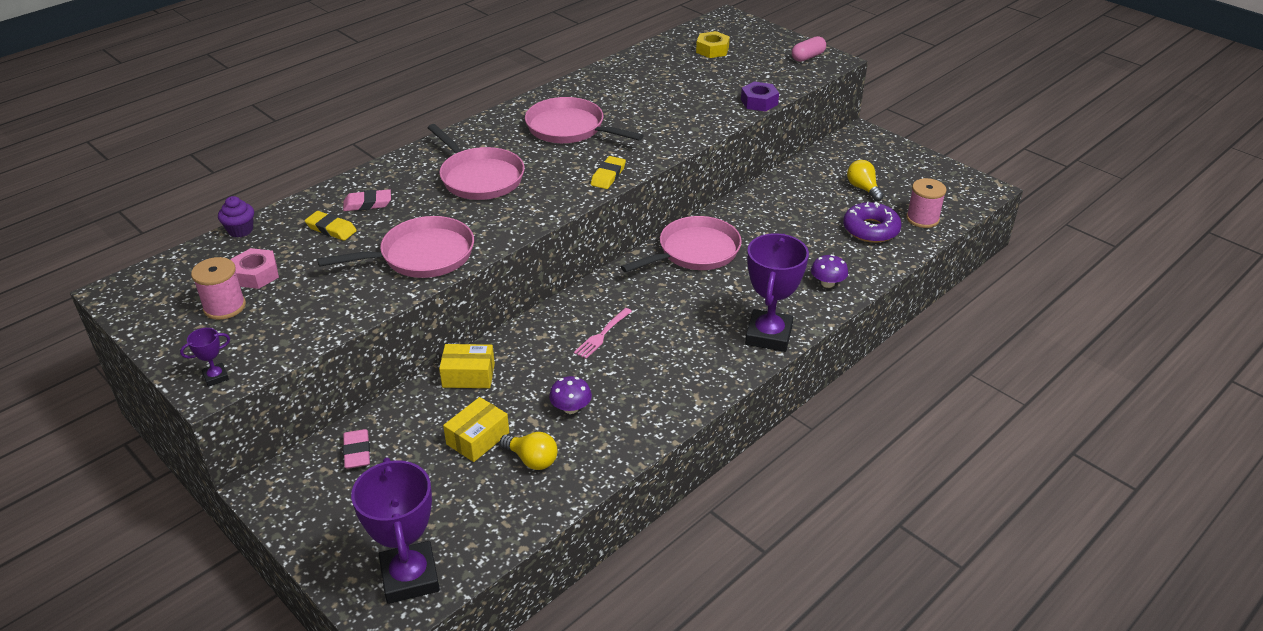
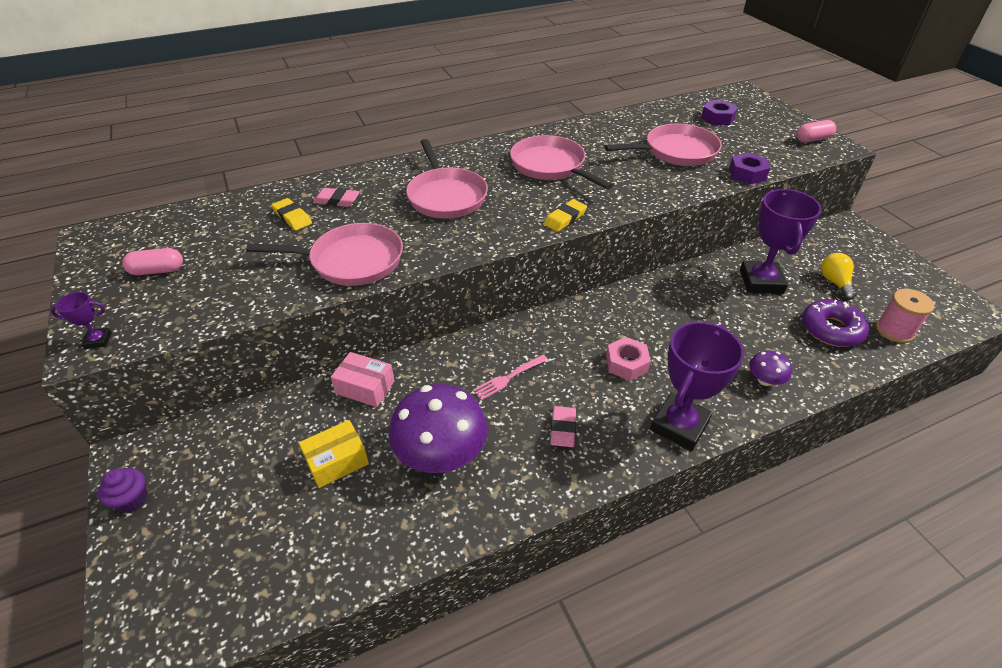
camera: 20 degrees right, 5 degrees up
(224, 307) = (157, 271): pink spool -> pink capsule
(240, 230) = (221, 202): purple cupcake -> purple cupcake (132, 499)
(256, 274) = (204, 246): pink nut -> pink nut (626, 363)
(357, 452) = (225, 441): pink eraser -> pink eraser (563, 429)
(410, 577) = (184, 613): purple trophy -> purple trophy (761, 282)
(468, 375) = (365, 387): yellow box -> pink box
(532, 460) = (374, 504): yellow light bulb -> none
(571, 408) = (441, 453): purple mushroom -> purple mushroom, size x2.13
(695, 252) = (636, 311): pink pan -> pink pan (676, 152)
(712, 50) = (717, 118): yellow nut -> purple nut

